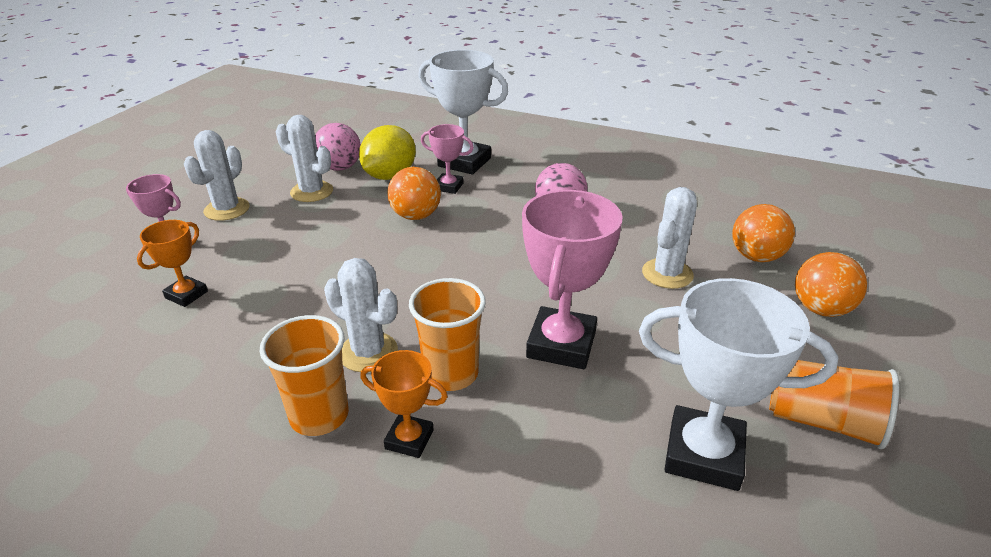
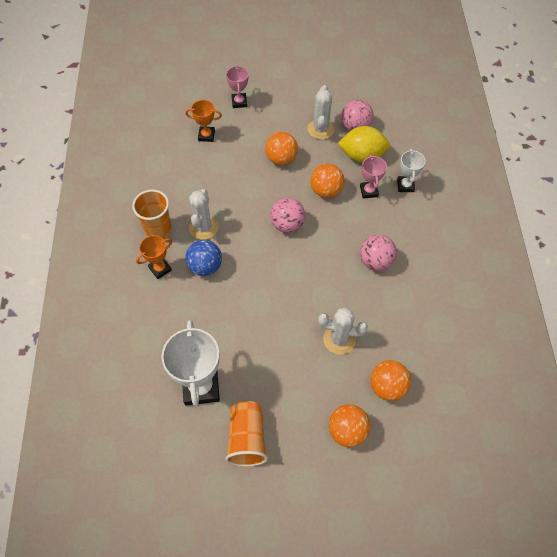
camera: 65 degrees right, 25 degrees up
(227, 209) = (281, 104): white cactus -> none
(322, 236) = (281, 159): none -> orange ball
(409, 439) = (160, 269): orange trophy -> orange trophy turned 60 degrees clockwise
(442, 263) = (287, 225): none -> pink ball
(451, 373) = (205, 266): orange cup -> blue ball
(464, 162) = (405, 186): white trophy -> white trophy, size x0.54
(561, 344) = (248, 305): pink trophy -> none

